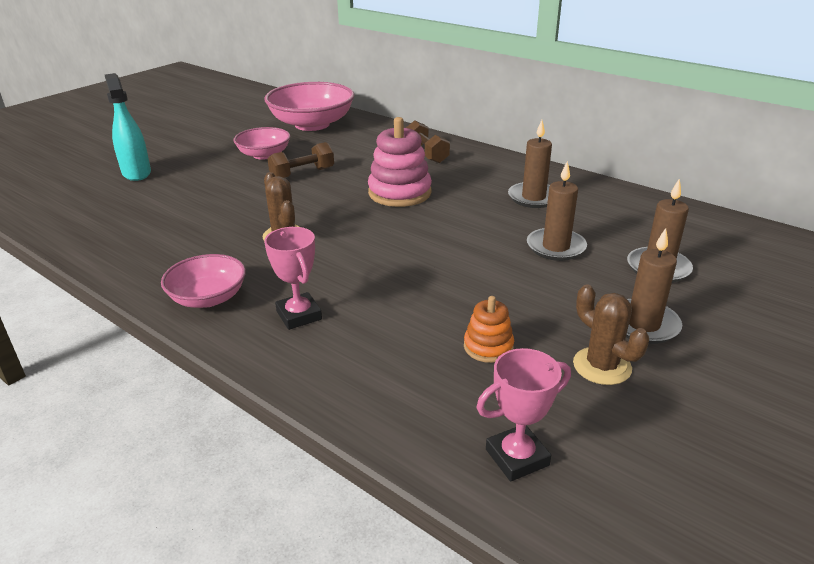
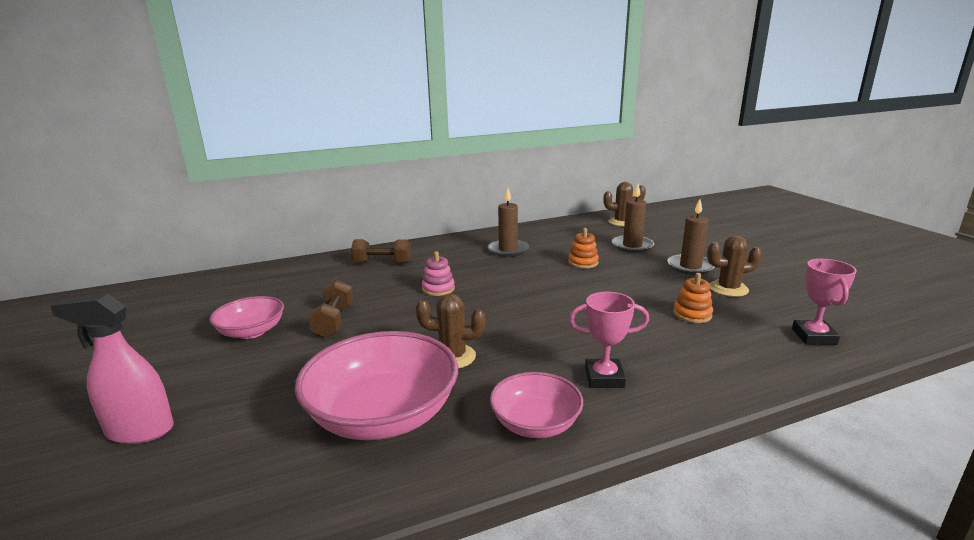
camera: 60 degrees left, 10 degrees down
(136, 173) = (139, 431): turquoise spray bottle -> pink spray bottle
(312, 124) = (225, 292): pink bowl -> pink bowl (383, 415)
(399, 193) = (438, 289): pink stacking toy -> pink stacking toy, size x0.54
(556, 247) = (583, 262): brown candle -> orange stacking toy
(741, 243) = (622, 222): none -> brown cactus

